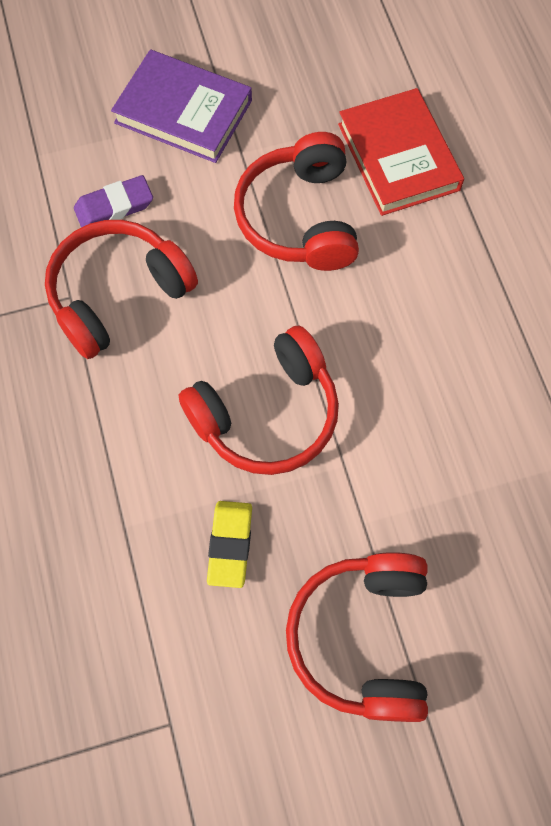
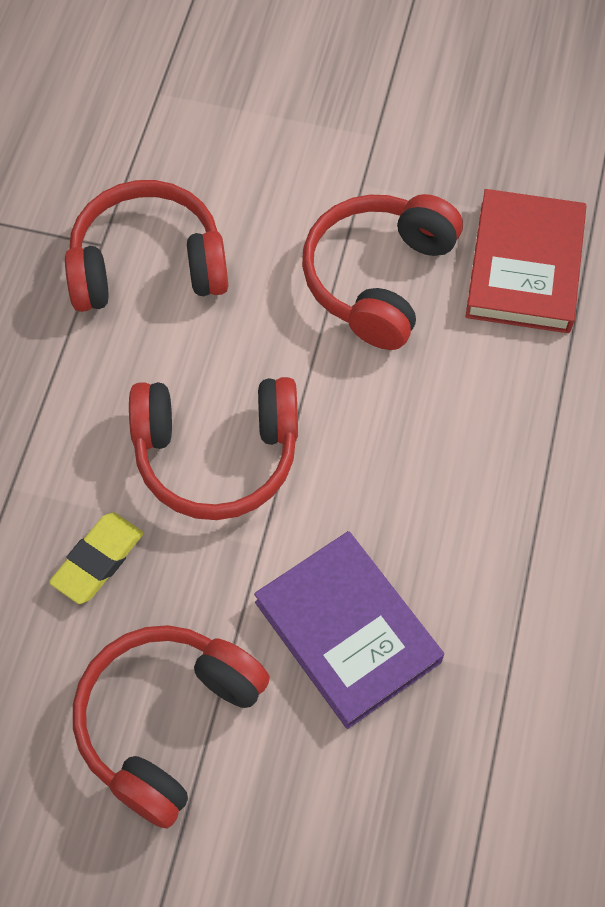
camera: 30 degrees right, 5 degrees down
(114, 206) = (199, 178): purple eraser -> none
(183, 111) = (329, 116): purple book -> purple book (347, 631)

